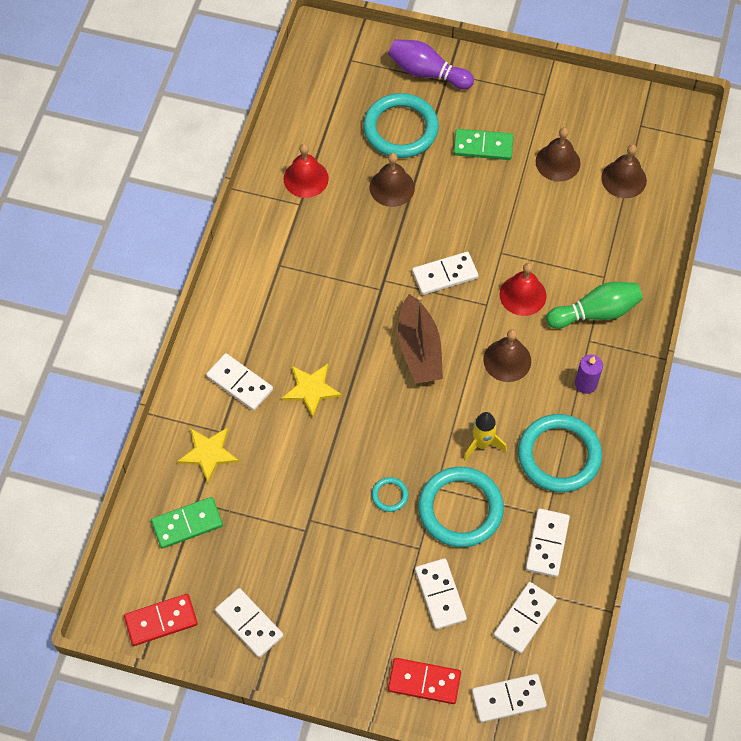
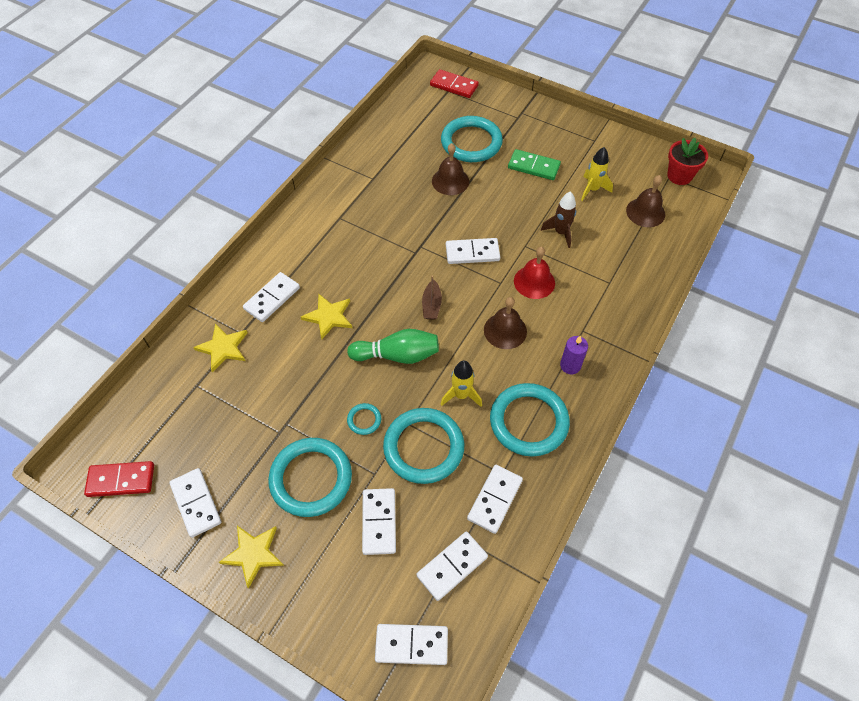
camera: 15 degrees right, 5 degrees down
(187, 524) = (180, 402): green domino -> none
(240, 383) = (272, 298): white domino -> white domino turned 75 degrees clockwise
(306, 178) = (384, 162): red bell -> none
(327, 657) = (253, 554): none -> yellow star
(356, 569) = (311, 479): none -> turquoise ring
(419, 349) = (431, 305): brown boat -> brown boat, size x0.54
(424, 681) = (335, 603): red domino -> red domino (454, 86)
(427, 72) = (505, 109): purple bowling pin -> none
(536, 227) = (560, 233): none -> brown rocket
(558, 162) = (592, 189): brown bell -> yellow rocket
(595, 312) = (594, 309): green bowling pin -> green bowling pin (397, 355)
(651, 122) = (679, 176): none -> red flower pot

